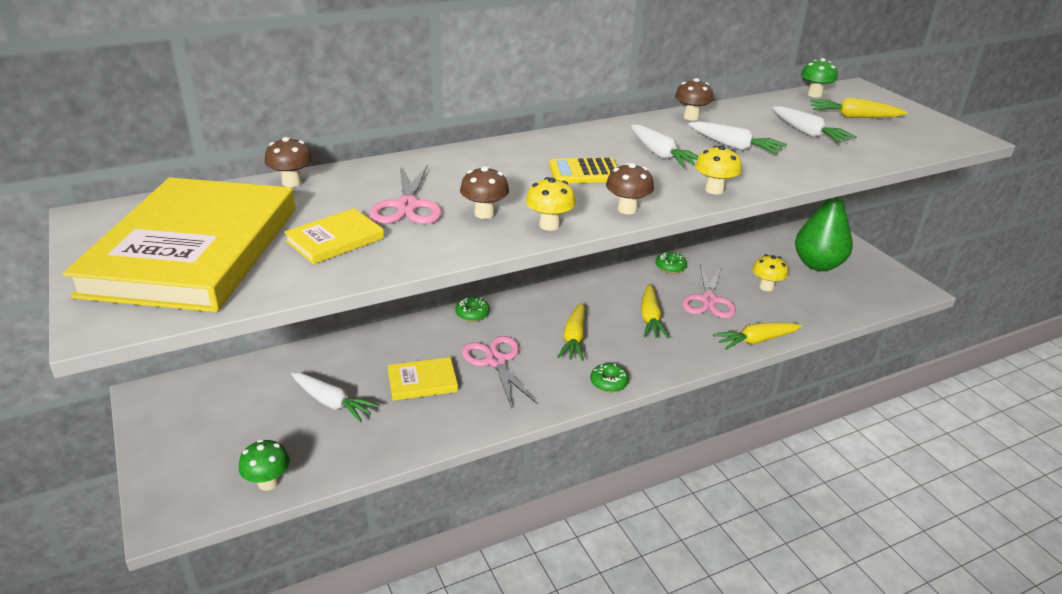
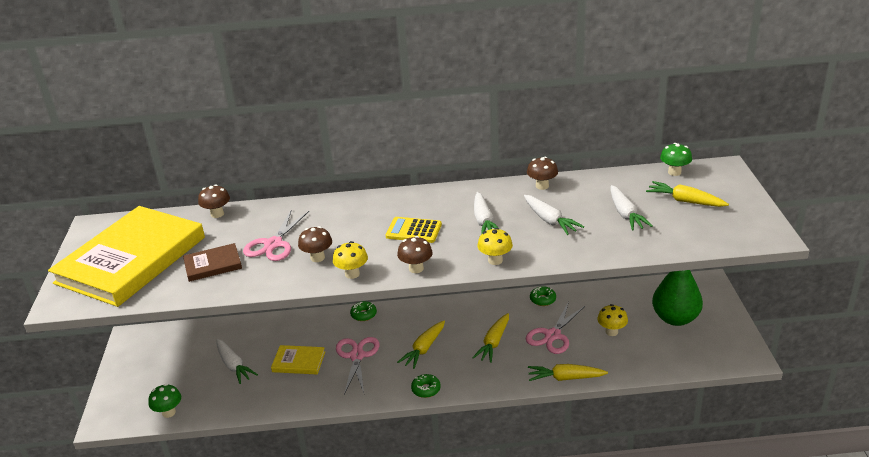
camera: 25 degrees right, 0 degrees up
(335, 240) = (213, 265): yellow book -> brown book

